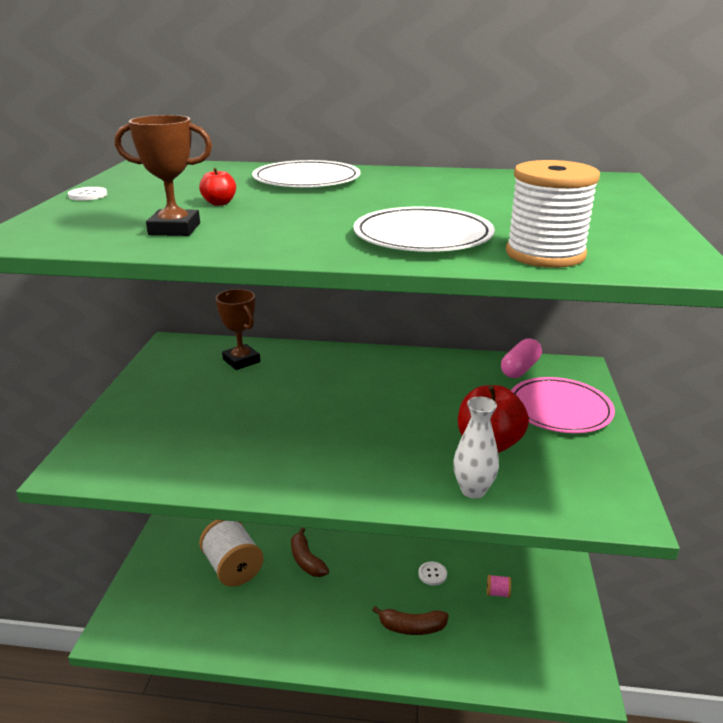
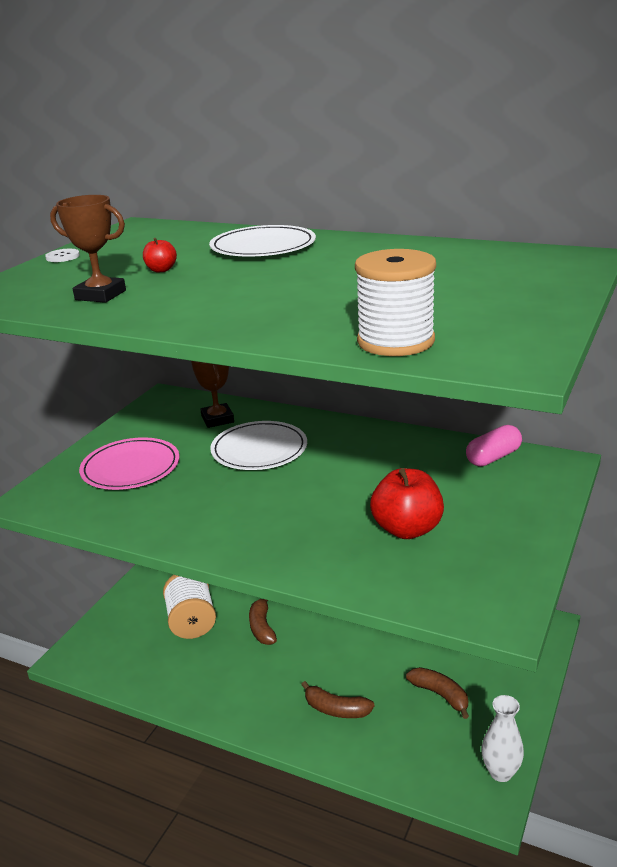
camera: 20 degrees right, 0 degrees up
(423, 236) = (303, 315): white plate -> white plate (259, 450)
(432, 574) = (380, 663): white button -> none
(473, 490) = (361, 571): white vase -> white vase (500, 772)
(497, 593) = (440, 695): pink spool -> brown banana
(559, 409) = (507, 504): pink plate -> pink plate (130, 468)

